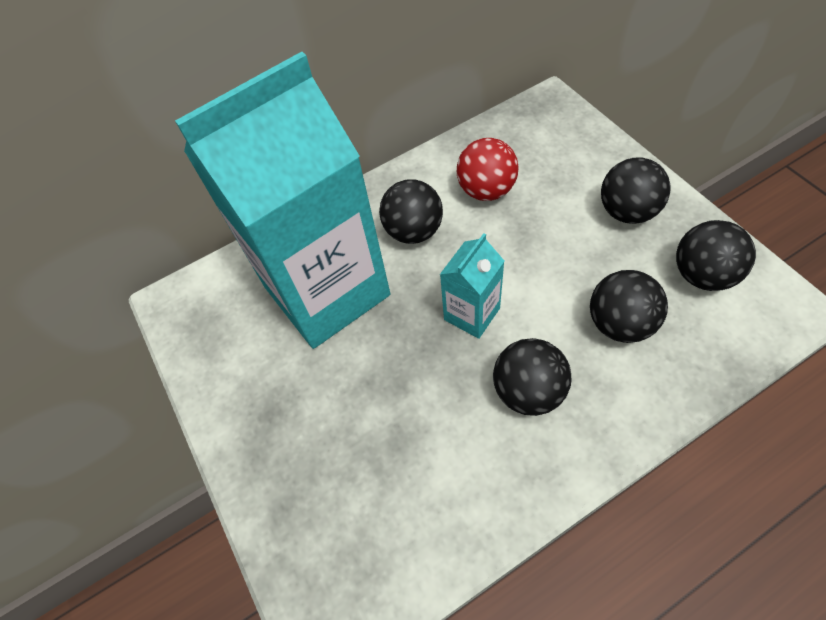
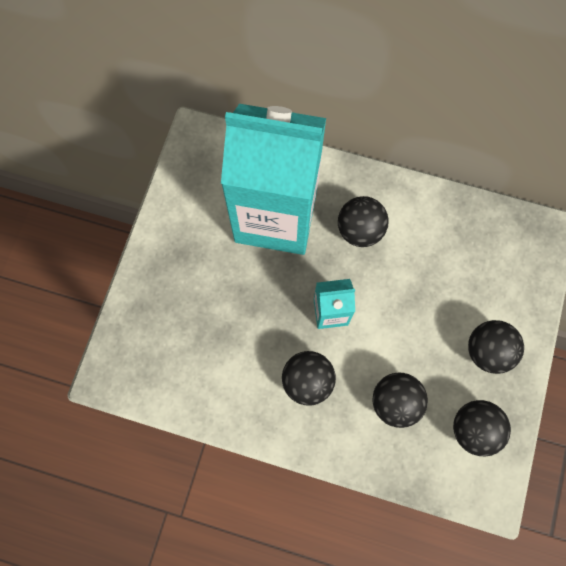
camera: 40 degrees right, 15 degrees up
(486, 190) = (430, 249): red ball -> none

